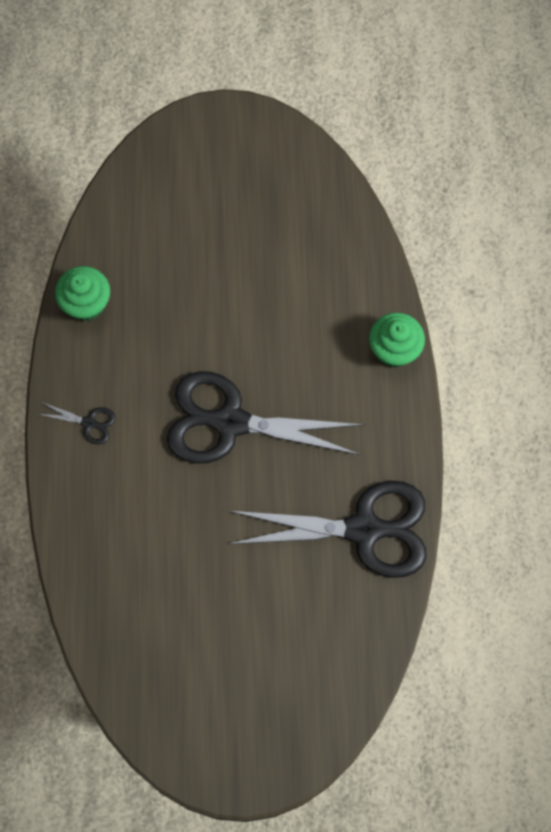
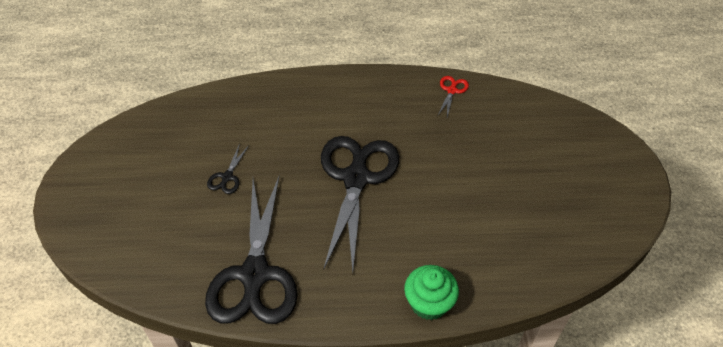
camera: 90 degrees right, 20 degrees down
(86, 303) = (452, 90): green cupcake -> red scissors
(89, 423) = (356, 95): black scissors -> black scissors (227, 177)

